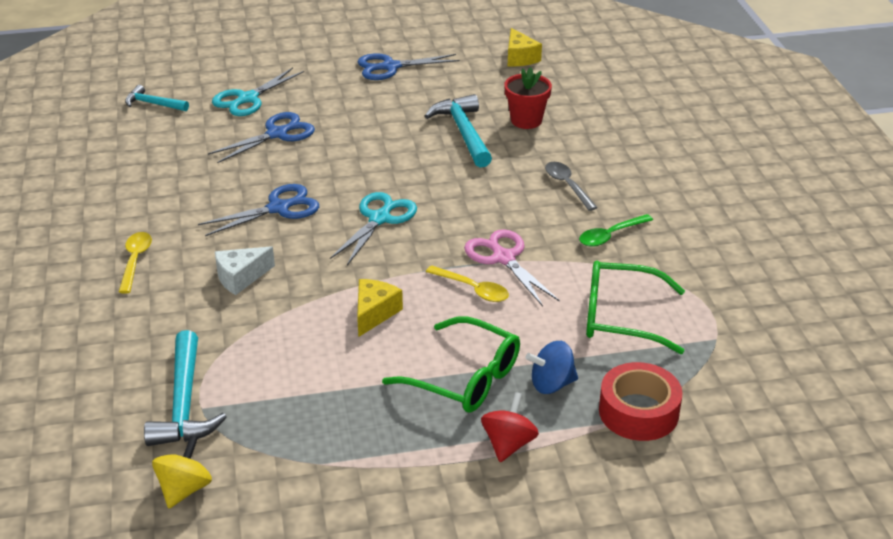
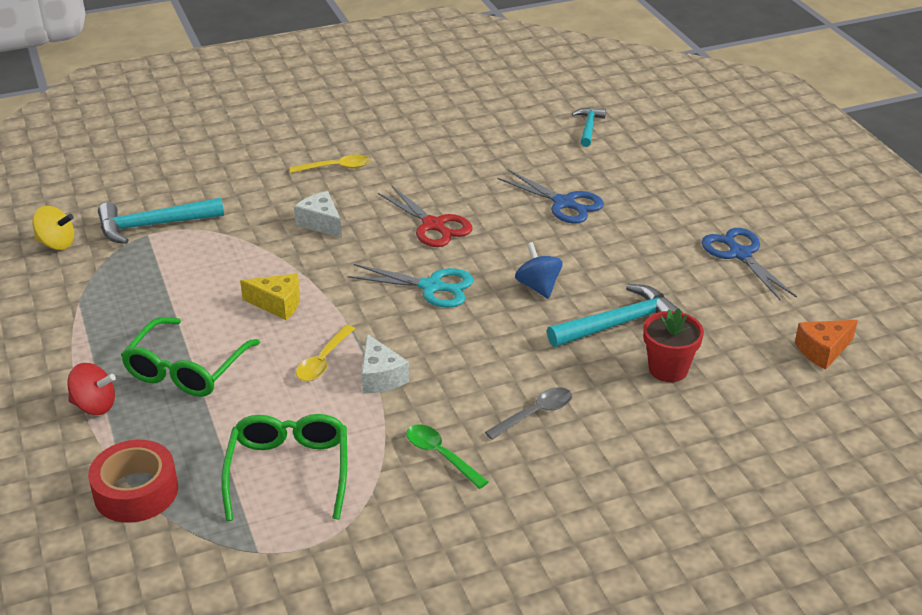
camera: 80 degrees right, 0 degrees up
(248, 99) = (623, 175): turquoise scissors -> none
(278, 208) = (433, 225): blue scissors -> red scissors
(504, 258) = (380, 377): pink scissors -> white cheese
(520, 58) = (823, 351): yellow cheese -> orange cheese
(551, 384) = (178, 427): blue spinning top -> blue spinning top (538, 287)

